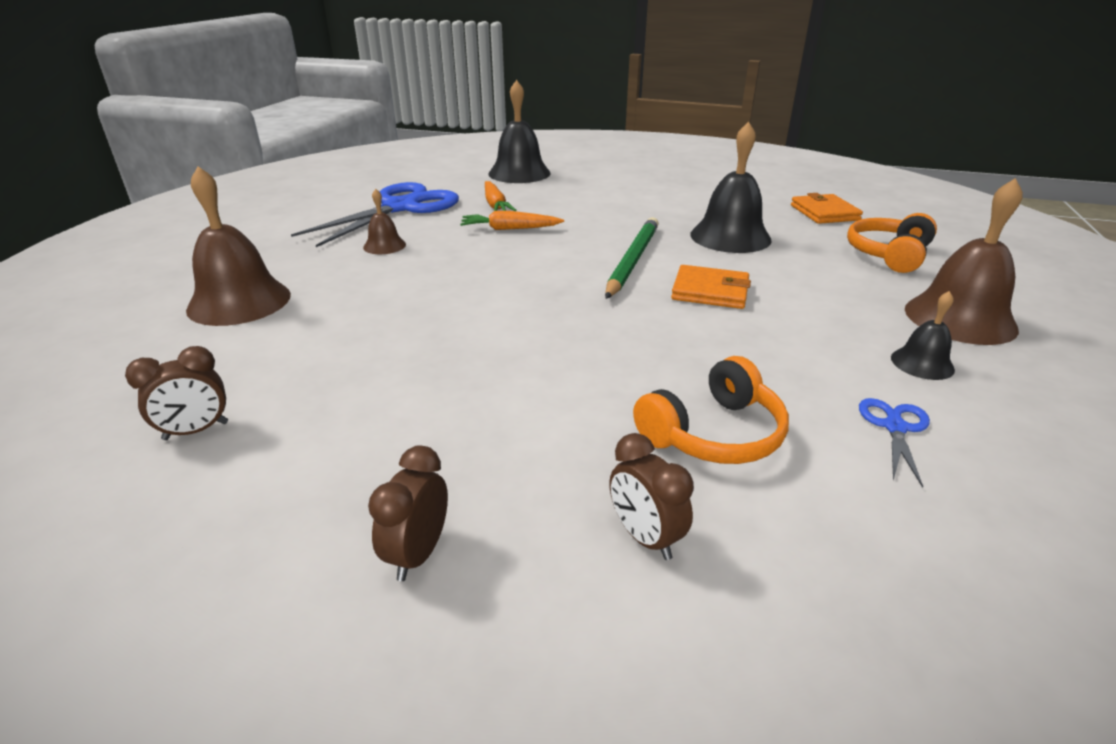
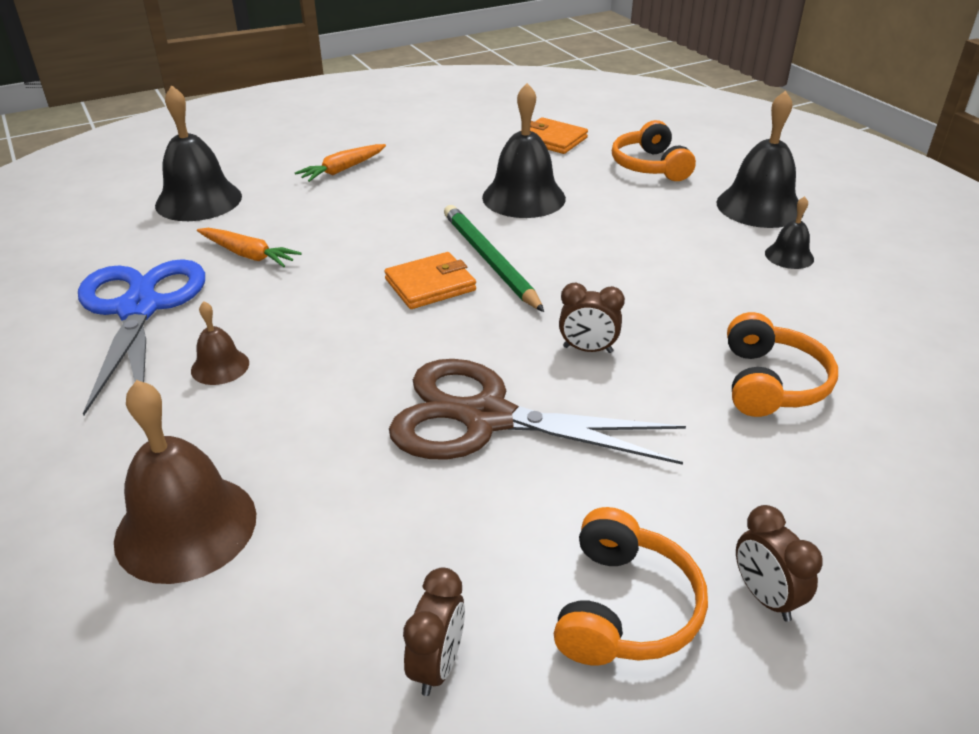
camera: 45 degrees left, 5 degrees up
(327, 483) = (624, 607): none -> orange headphones
(460, 336) = (485, 418): none -> brown scissors
(510, 229) = (319, 278): orange carrot -> orange carrot (343, 170)
(645, 537) = (845, 480): brown clock -> brown clock (587, 349)
(710, 291) = (593, 262): orange wallet -> orange wallet (430, 285)
(894, 427) = (839, 314): blue scissors -> none
(960, 318) = (759, 206): brown bell -> black bell

